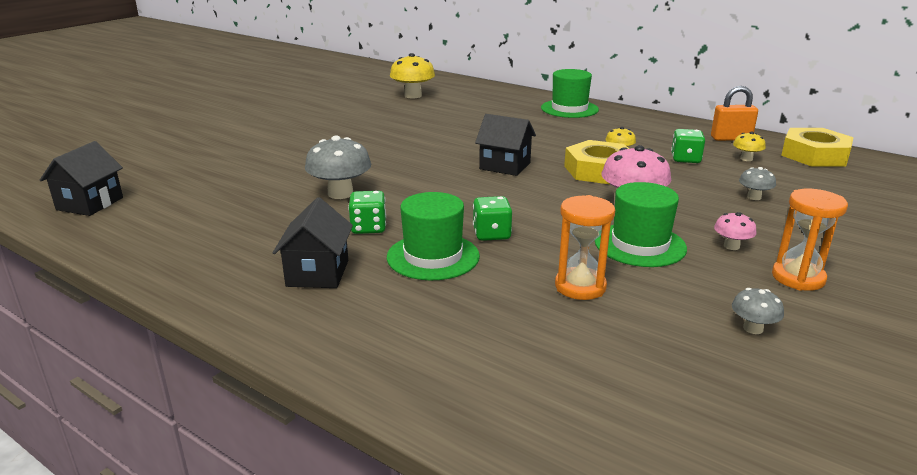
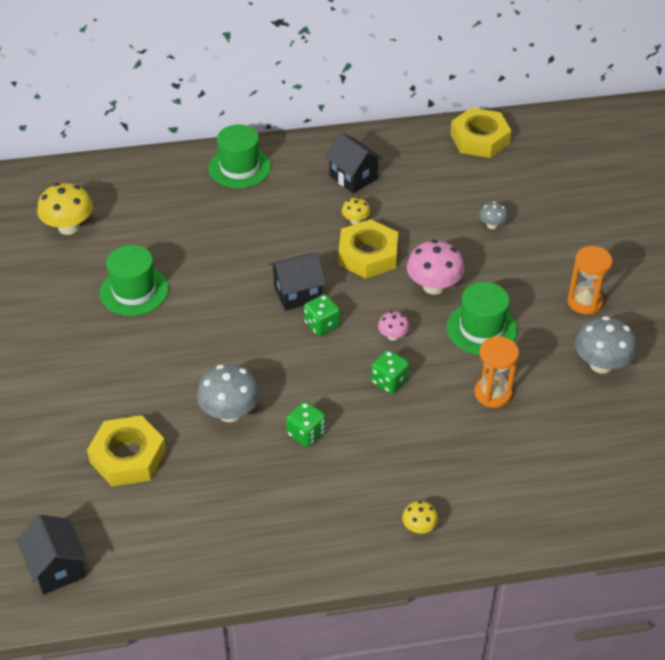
camera: 45 degrees left, 20 degrees up
(238, 182) = (128, 456): none -> yellow nut
(318, 273) = (340, 498): black house -> black house (353, 177)
(433, 256) = (384, 430): green hat -> green hat (134, 291)
(685, 159) = (406, 199): green dice -> green dice (321, 325)
(731, 138) = (407, 146): orange padlock -> none
(731, 246) = (528, 293): pink mushroom -> pink mushroom (393, 336)
(746, 159) = (443, 173): yellow mushroom -> yellow mushroom (419, 527)
(753, 328) = (601, 364): grey mushroom -> grey mushroom, size x1.90

